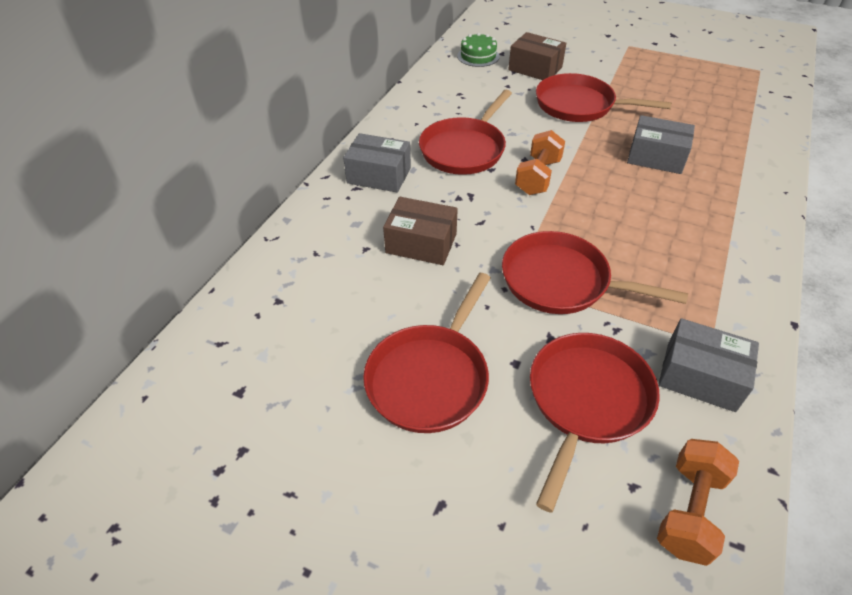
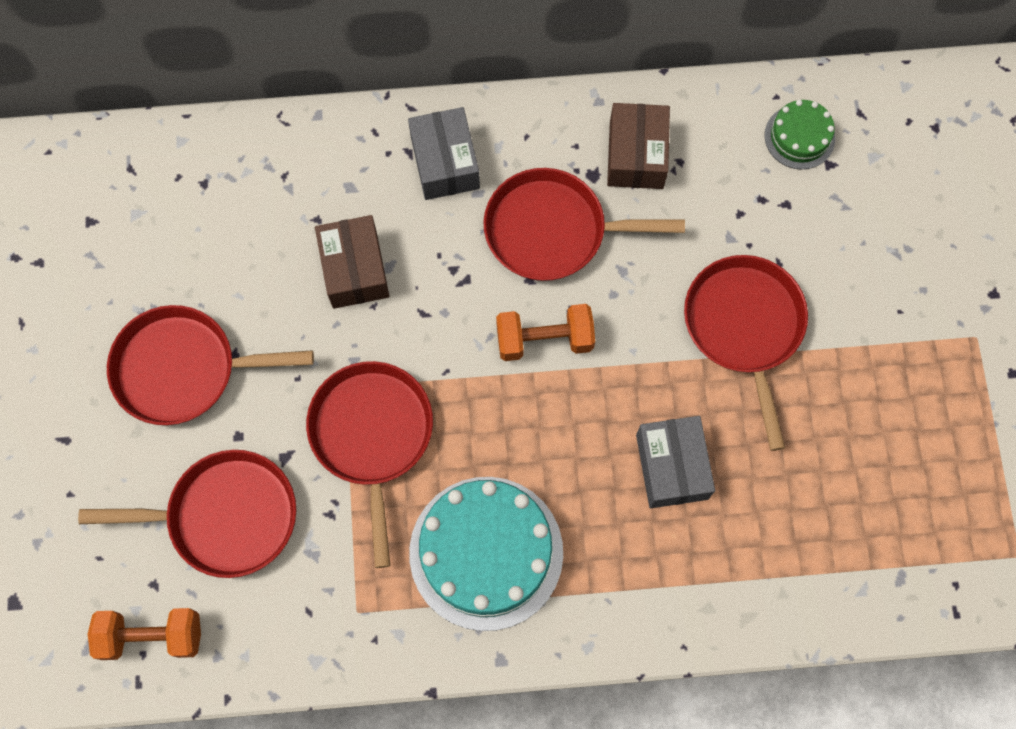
camera: 60 degrees right, 25 degrees up
(535, 68) = (812, 229): brown box -> brown box (636, 155)
(685, 255) = (486, 552): none -> turquoise cake
(700, 376) = (307, 611): grey box -> none

